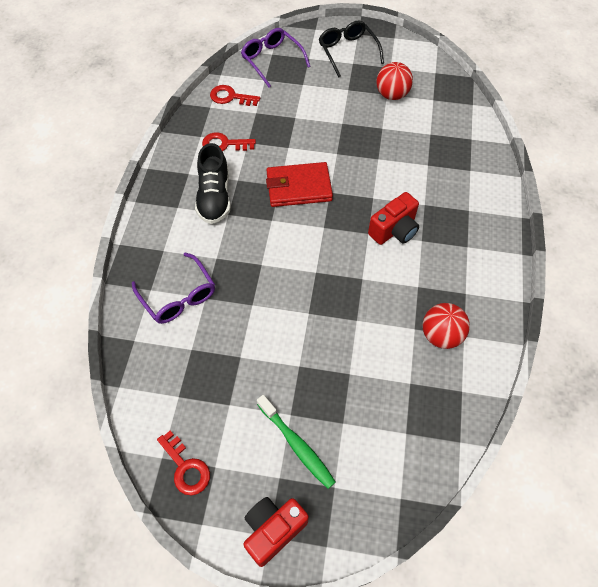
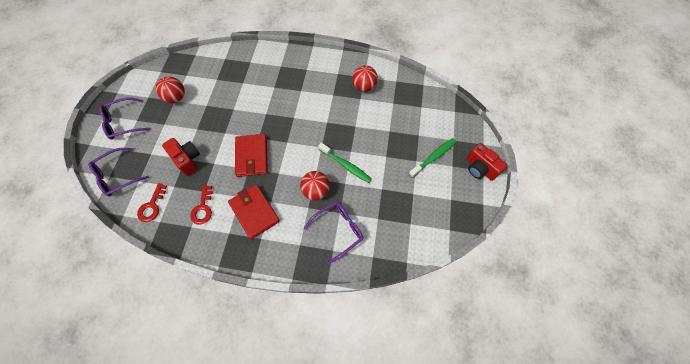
camera: 90 degrees left, 5 degrees up
(185, 467) = (453, 215): red key -> none
(214, 197) = (254, 212): black shoe -> red wallet
(241, 267) = (316, 191): none -> red ball
(283, 306) = (346, 165): none -> green toothbrush
(347, 51) = (122, 123): black glasses -> purple glasses
(394, 230) = (292, 104): red camera -> red camera (187, 160)

